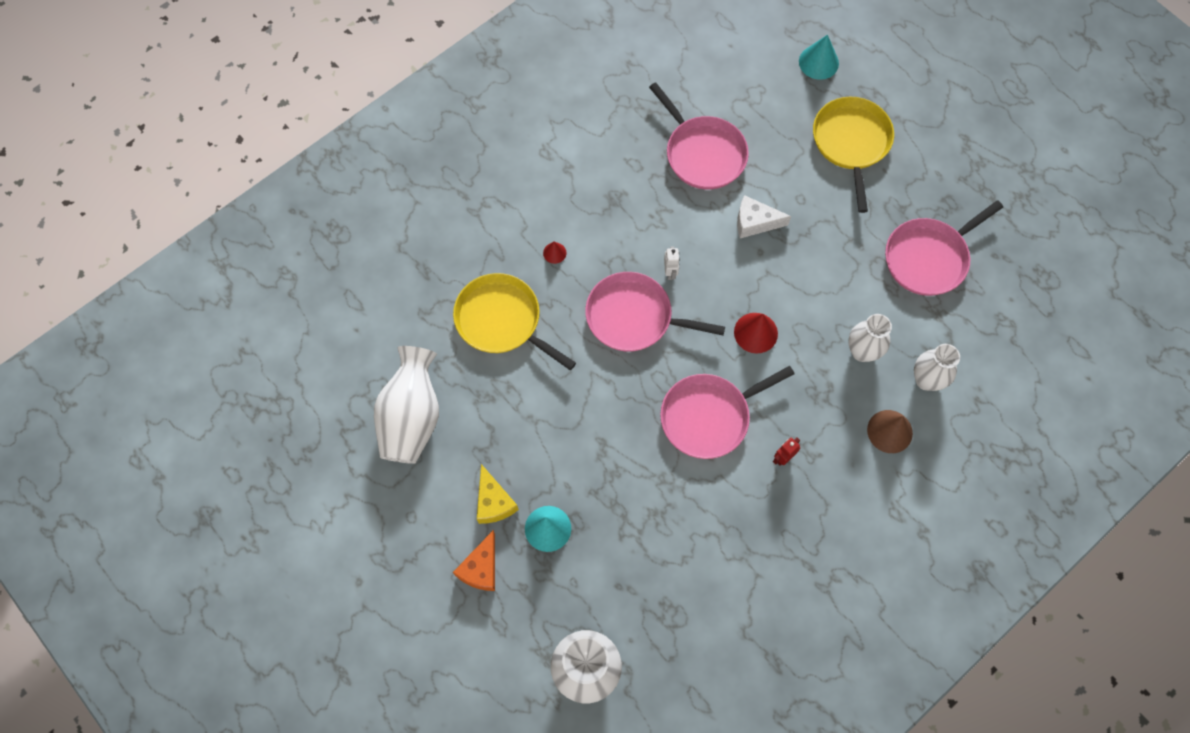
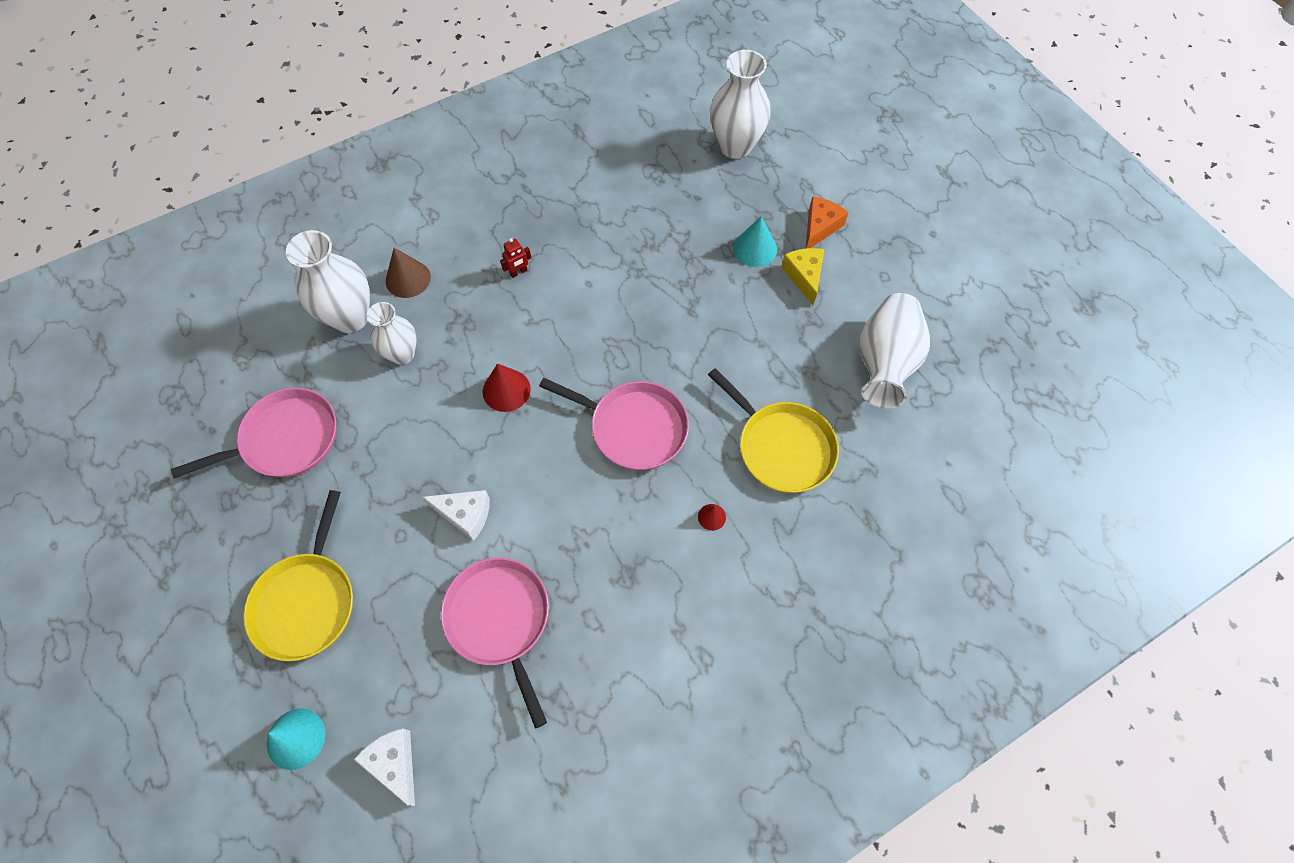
camera: 170 degrees left, 5 degrees down
(670, 272) = (581, 471): white robot -> none
(709, 417) = (579, 318): pink pan -> none
(746, 59) = (394, 763): none -> white cheese
(926, 380) = (350, 318): white vase -> white vase, size x1.55

